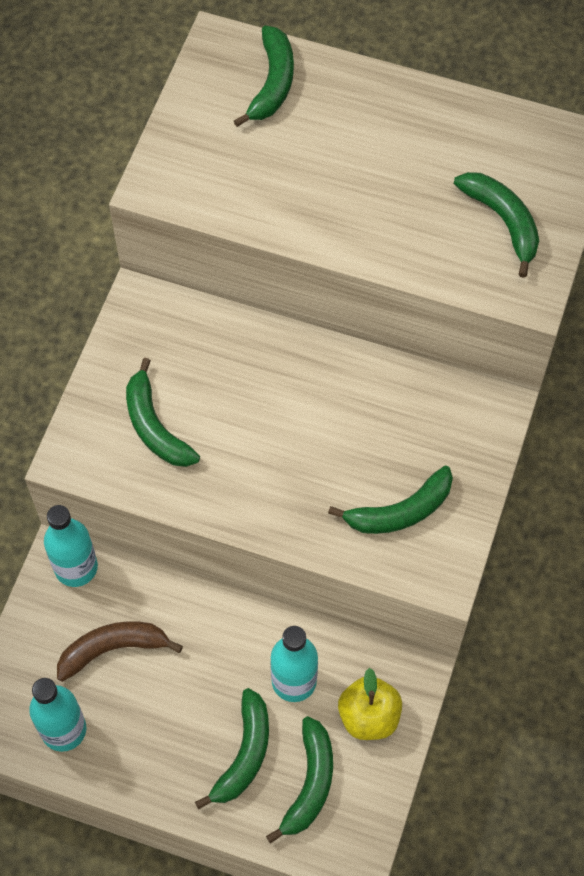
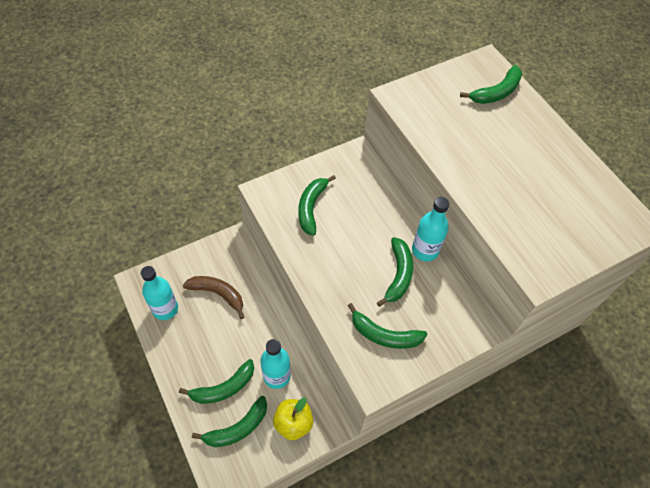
camera: 40 degrees right, 5 degrees down
(76, 567) = (238, 249): turquoise bottle -> turquoise bottle (425, 250)
(503, 221) = (558, 231): green banana -> green banana (398, 274)

